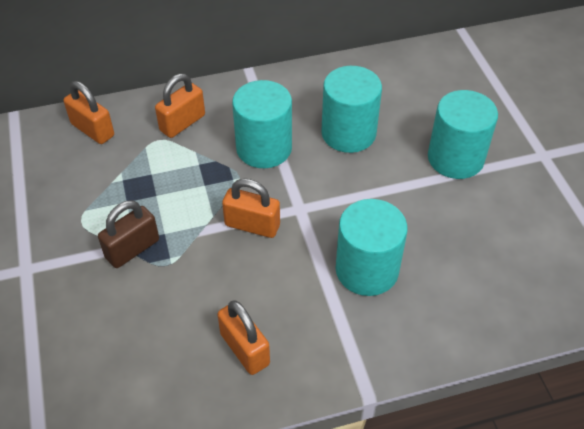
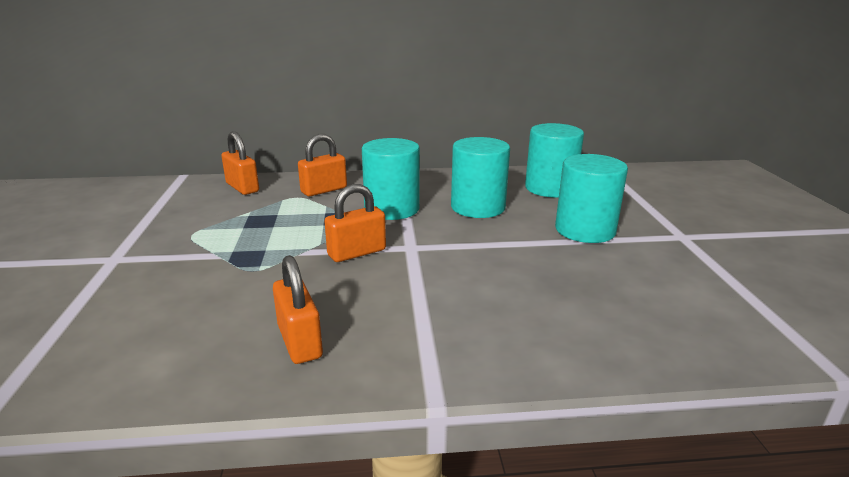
camera: 10 degrees right, 25 degrees down
(132, 249) = (227, 256): brown padlock -> none
(252, 225) = (357, 252): orange padlock -> orange padlock turned 60 degrees counterclockwise
(367, 270) = (468, 295): turquoise cylinder -> turquoise cylinder (550, 188)

